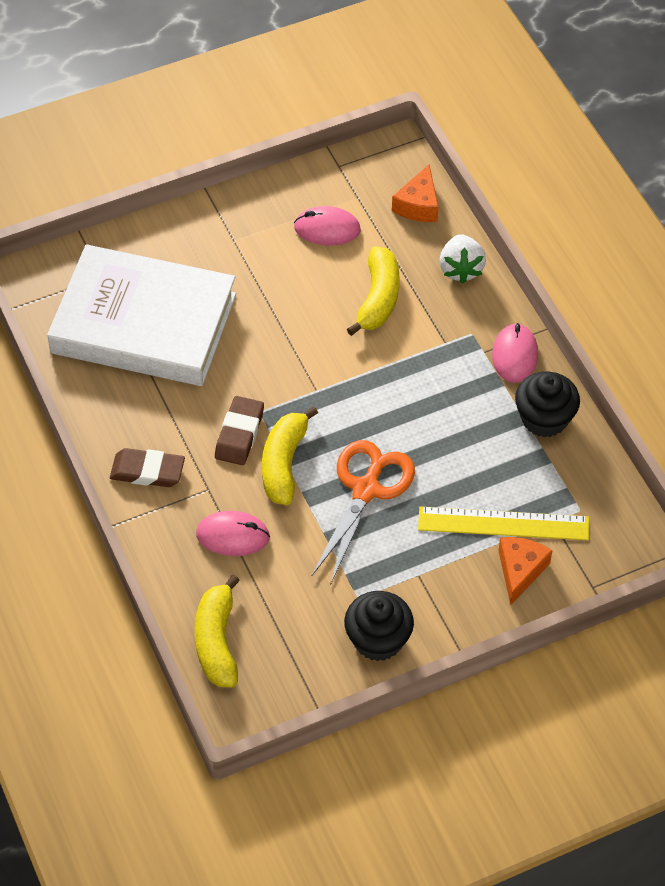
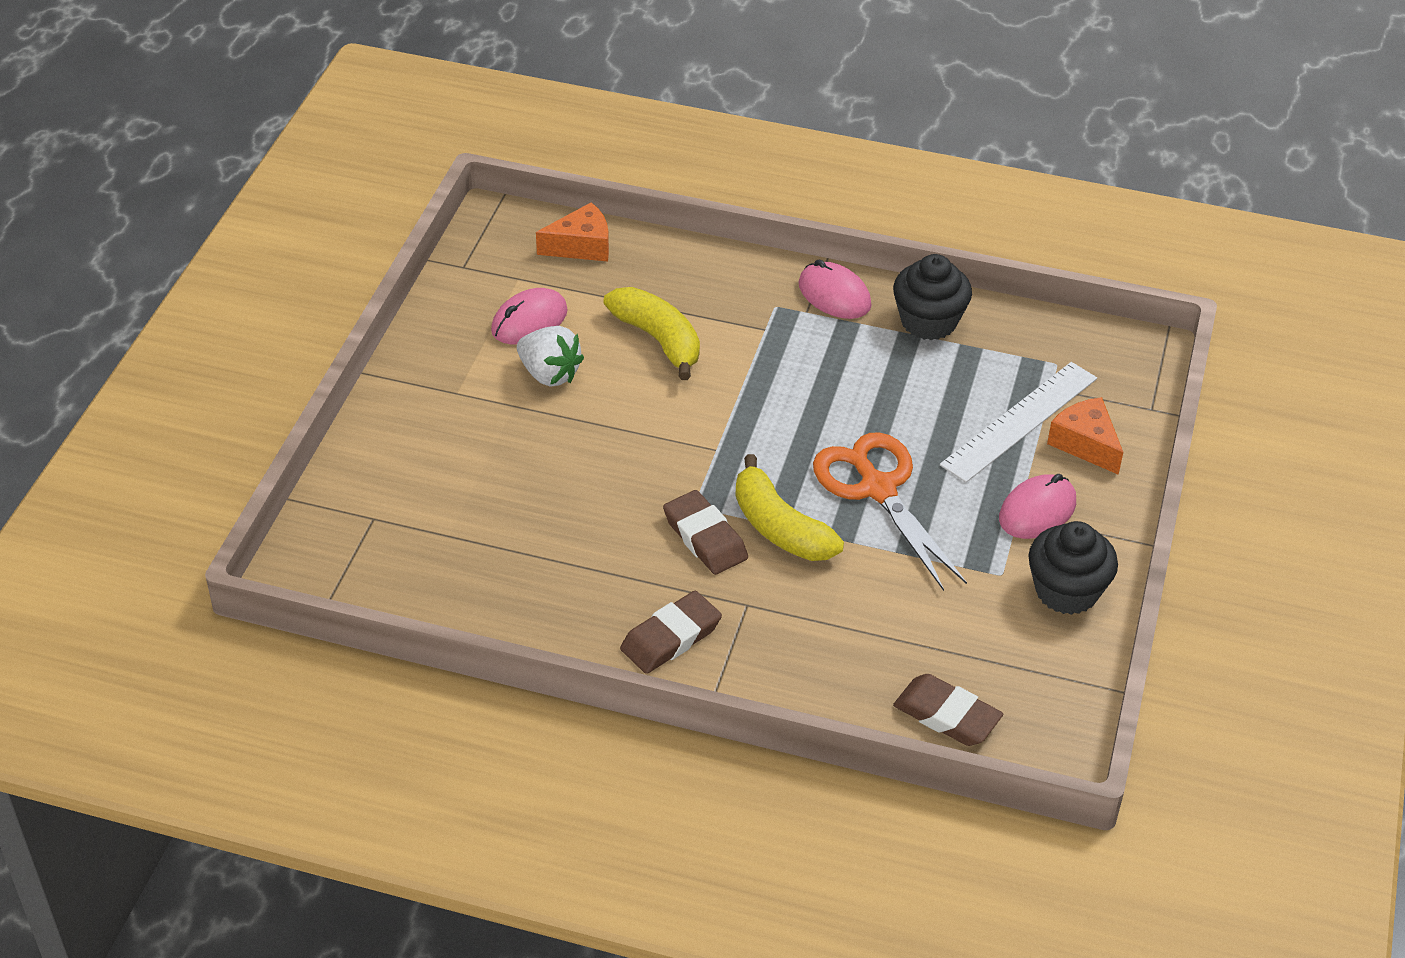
camera: 50 degrees left, 10 degrees down
(144, 324) = (477, 523): white book -> none
(217, 641) = (947, 715): yellow banana -> brown eraser
(233, 536) = (827, 621): pink mouse -> pink mouse (1037, 511)
(418, 205) = (581, 246): orange cheese -> orange cheese turned 75 degrees counterclockwise
(460, 269) = (692, 266): white strawberry -> white strawberry (549, 374)
(503, 524) = (1020, 421): yellow ruler -> white ruler

